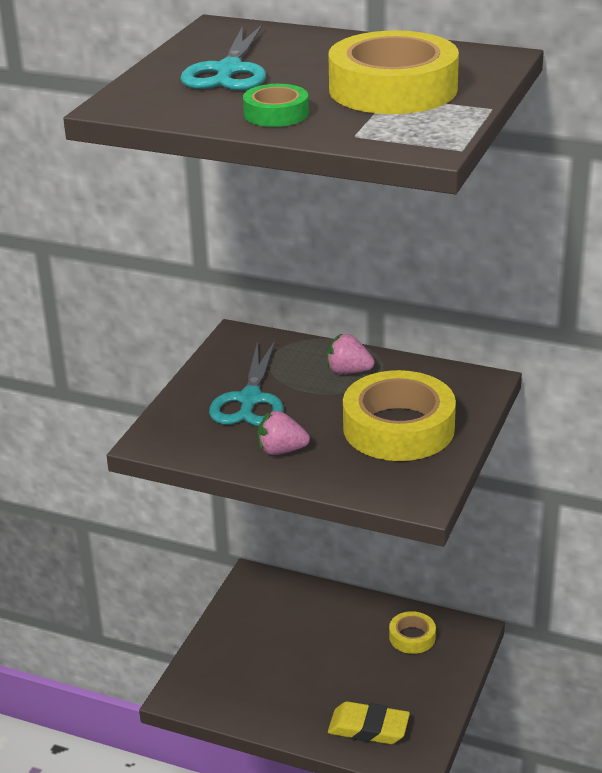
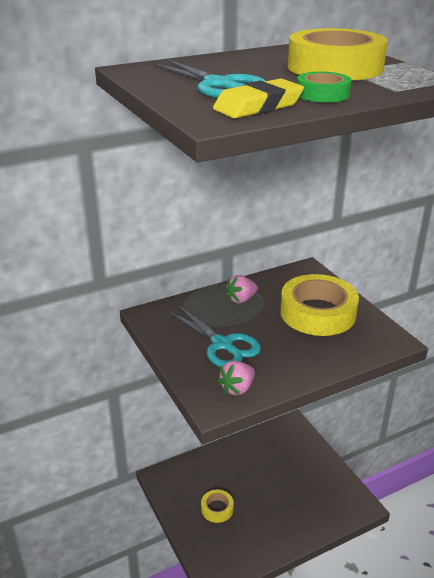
camera: 50 degrees left, 0 degrees up
(281, 450) = (290, 360): pink strawberry -> pink strawberry (237, 388)
(368, 728) = (322, 507): yellow eraser -> yellow eraser (258, 106)
(412, 637) = (275, 446): yellow tape -> yellow tape (217, 508)

